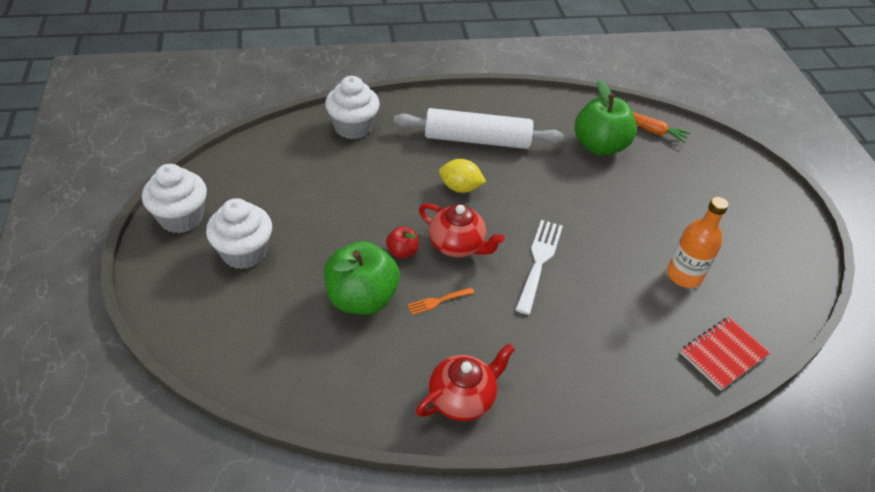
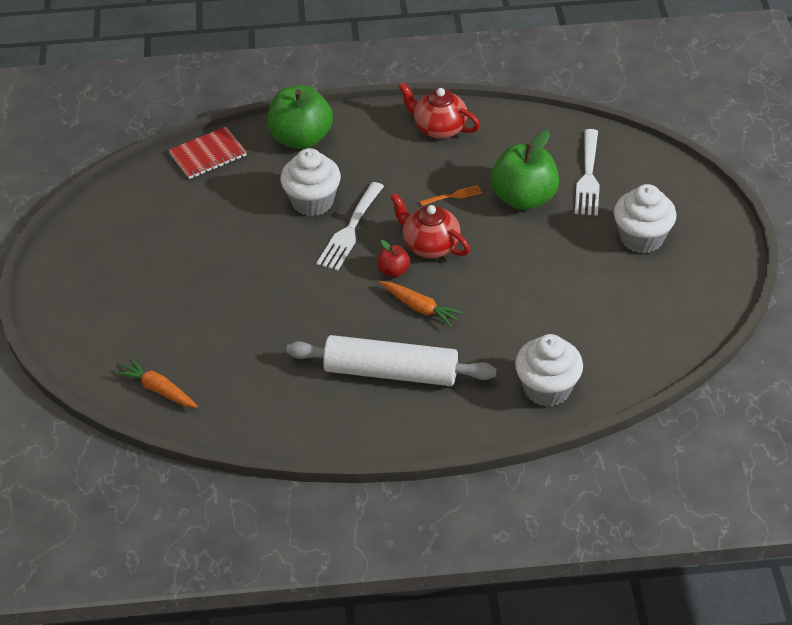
camera: 170 degrees left, 0 degrees up
(181, 218) = (715, 272): white cupcake -> white cupcake (312, 201)
(286, 326) = (588, 177): none -> white fork
(402, 252) = (486, 239): red apple -> red apple (393, 271)
(460, 188) = (419, 308): yellow lemon -> orange carrot
(462, 398) = (439, 128): red teapot -> red teapot turned 60 degrees clockwise
(599, 146) = (237, 365): green apple -> green apple (301, 138)
(684, 275) = (209, 217): orange bottle -> none

